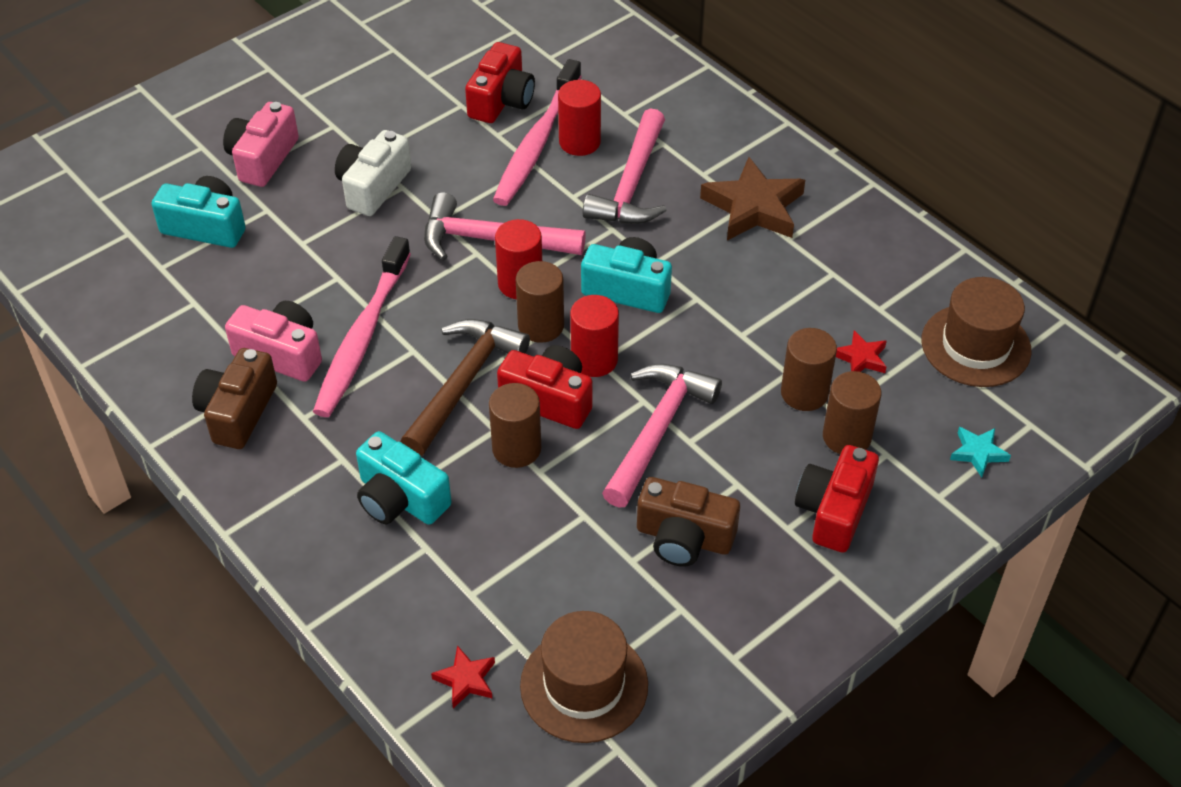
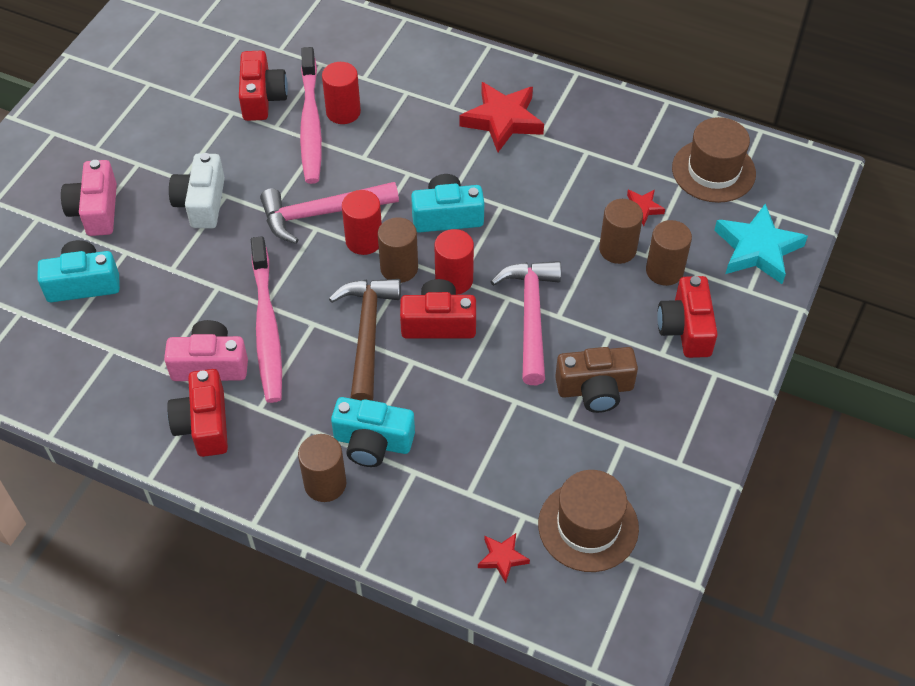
camera: 25 degrees left, 5 degrees up
(237, 412) = (204, 424): brown camera -> red camera
(516, 449) = (437, 370): brown cylinder -> brown cylinder (325, 484)
(632, 184) = (402, 133): pink hammer -> none
(753, 207) = (502, 120): brown star -> red star
(978, 453) = (757, 249): turquoise star -> turquoise star, size x2.03

